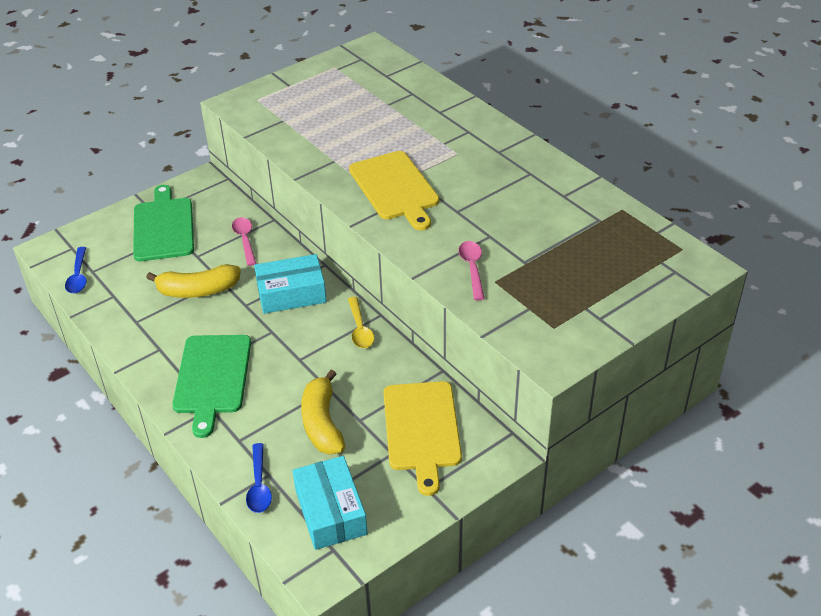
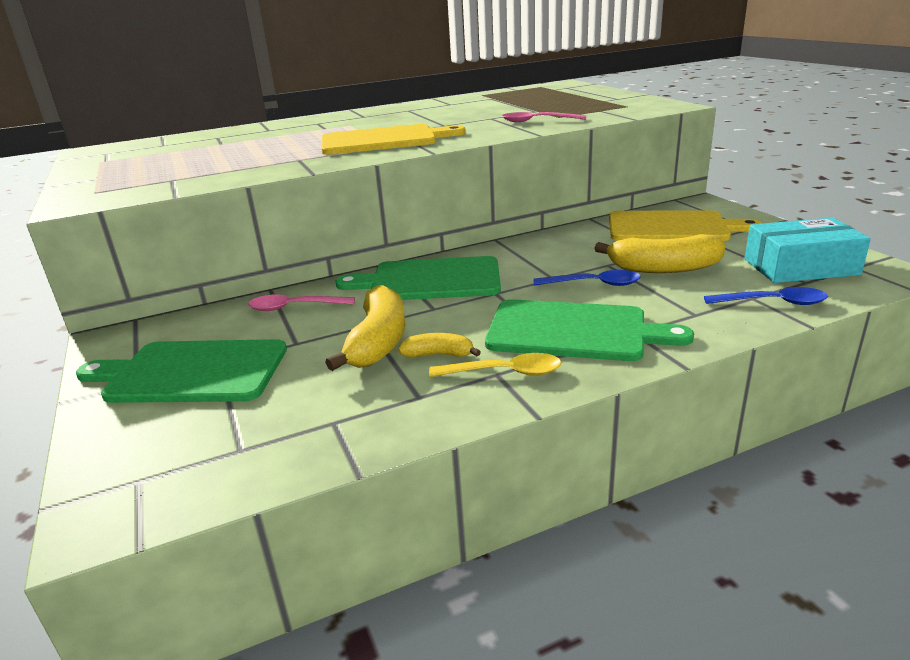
camera: 75 degrees left, 15 degrees down
(78, 276) = (240, 468): blue spoon -> blue spoon (593, 284)
(181, 320) = (438, 355): none -> yellow banana
(291, 293) = (429, 280): turquoise box -> green cutting board
(360, 329) = (513, 248): yellow spoon -> yellow spoon (504, 372)

